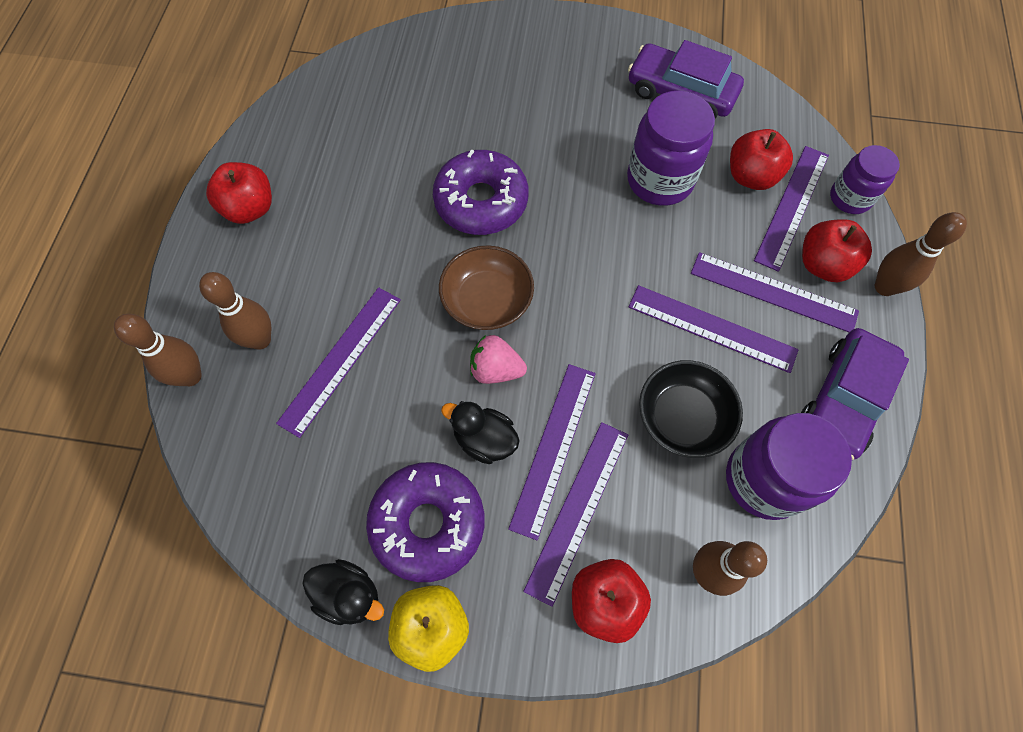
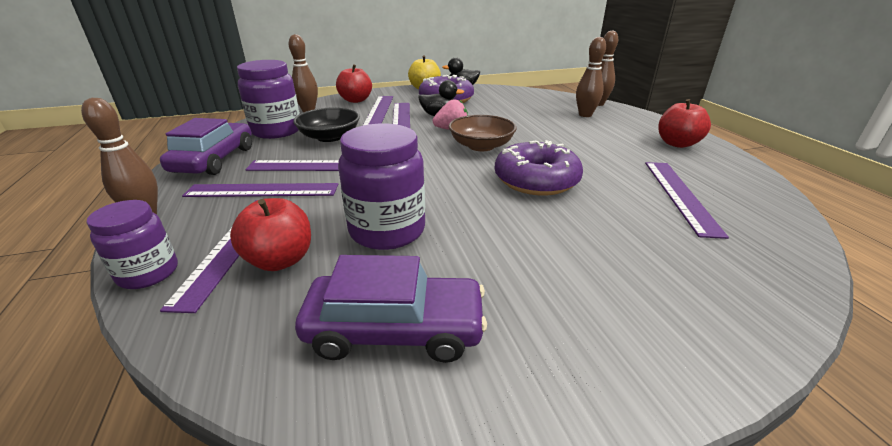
camera: 155 degrees right, 35 degrees down
(341, 359) = (537, 118): purple ruler -> purple ruler (680, 195)
(823, 265) = (207, 215): red apple -> none

